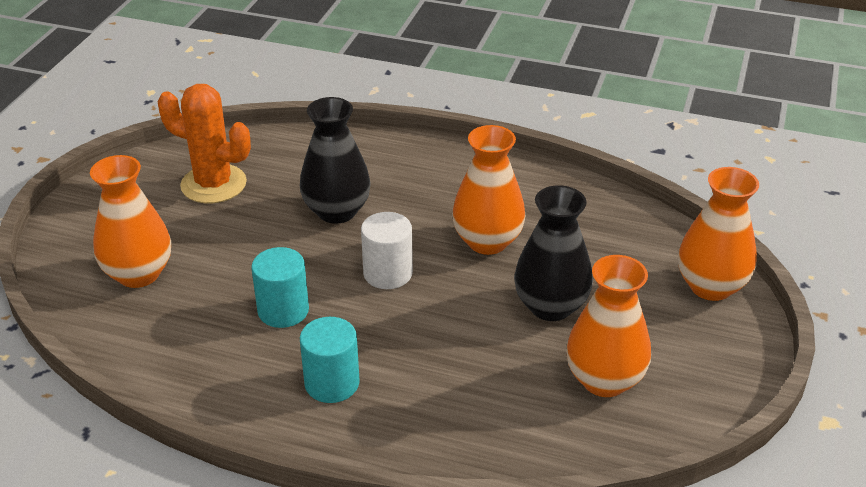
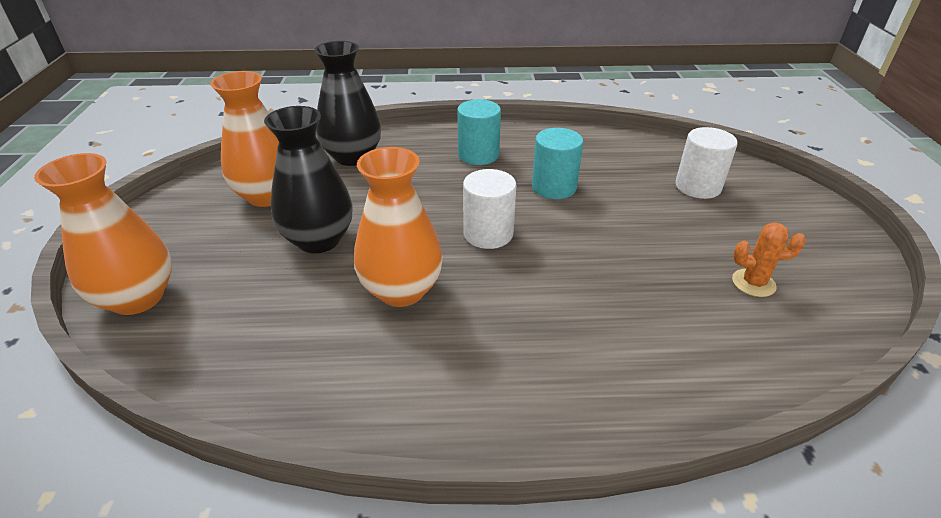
camera: 160 degrees right, 0 degrees up
(138, 274) = (698, 187): orange vase -> white cylinder
(213, 184) = (753, 283): orange cactus -> orange cactus, size x0.51
(337, 211) = (589, 285): black vase -> black vase (352, 157)

